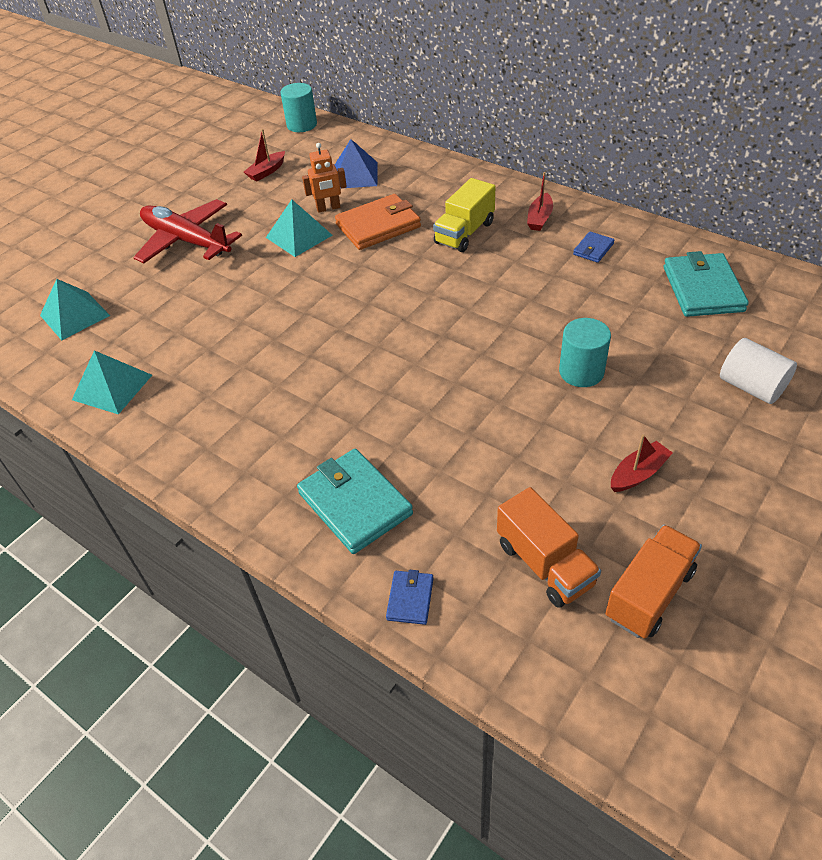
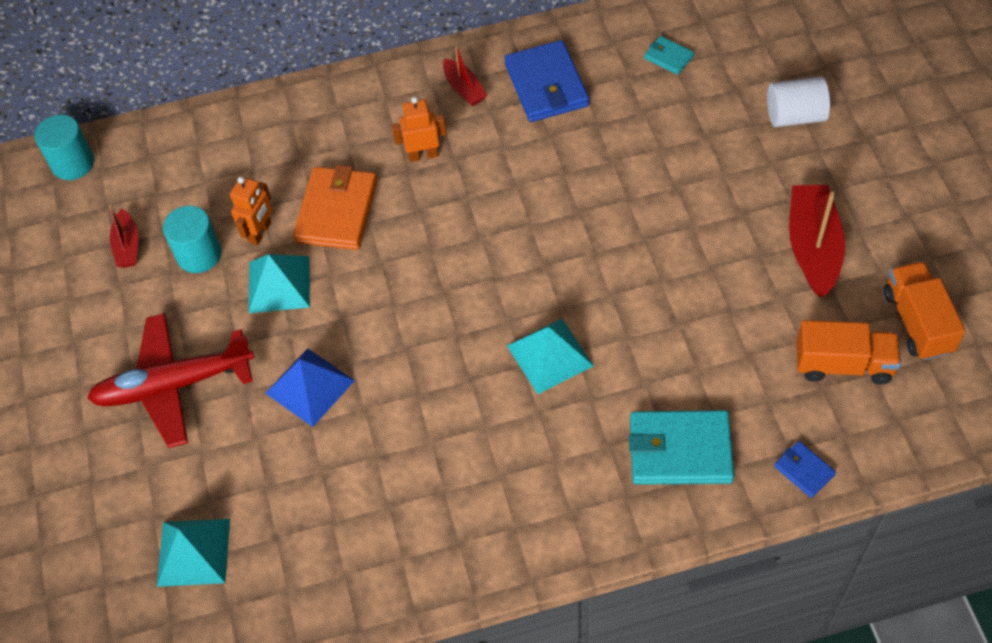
camera: 50 degrees left, 10 degrees up
(112, 387) = (351, 567): turquoise pyramid -> turquoise pyramid (550, 355)
(355, 175) = (228, 176): blue pyramid -> blue pyramid (310, 386)
(464, 233) = (423, 155): yellow truck -> orange robot
(581, 372) = (681, 203): turquoise cylinder -> turquoise cylinder (199, 254)
(593, 249) = (546, 85): blue wallet -> blue wallet, size x2.04
(638, 473) = (812, 247): red boat -> red boat, size x1.81
(703, 289) = (668, 57): turquoise wallet -> turquoise wallet, size x0.49

